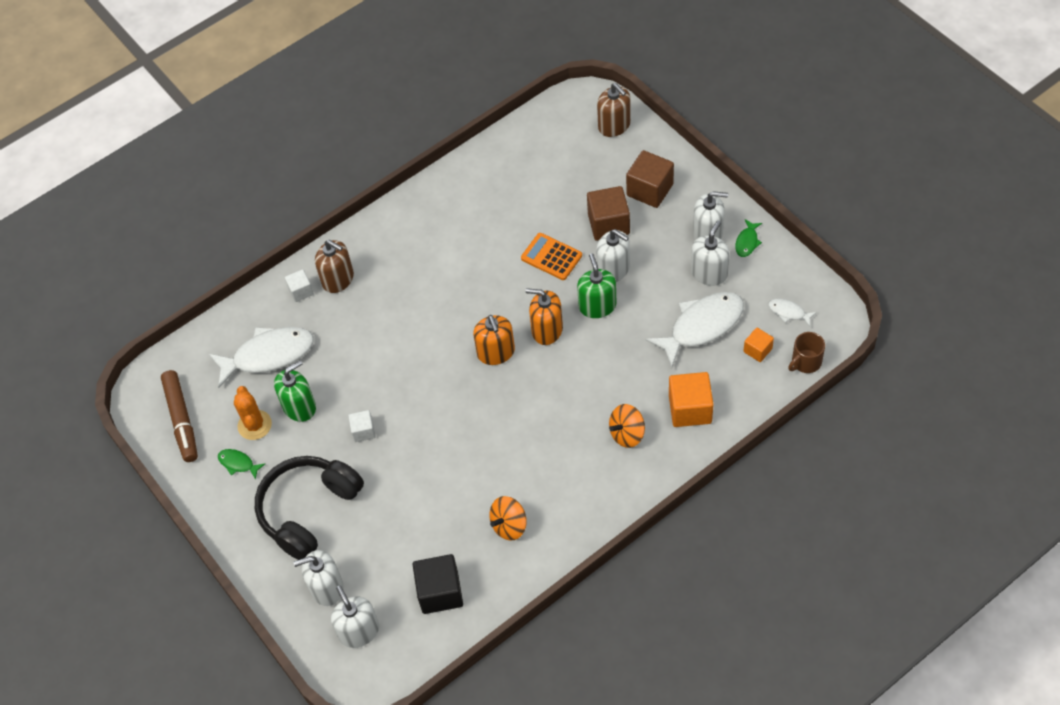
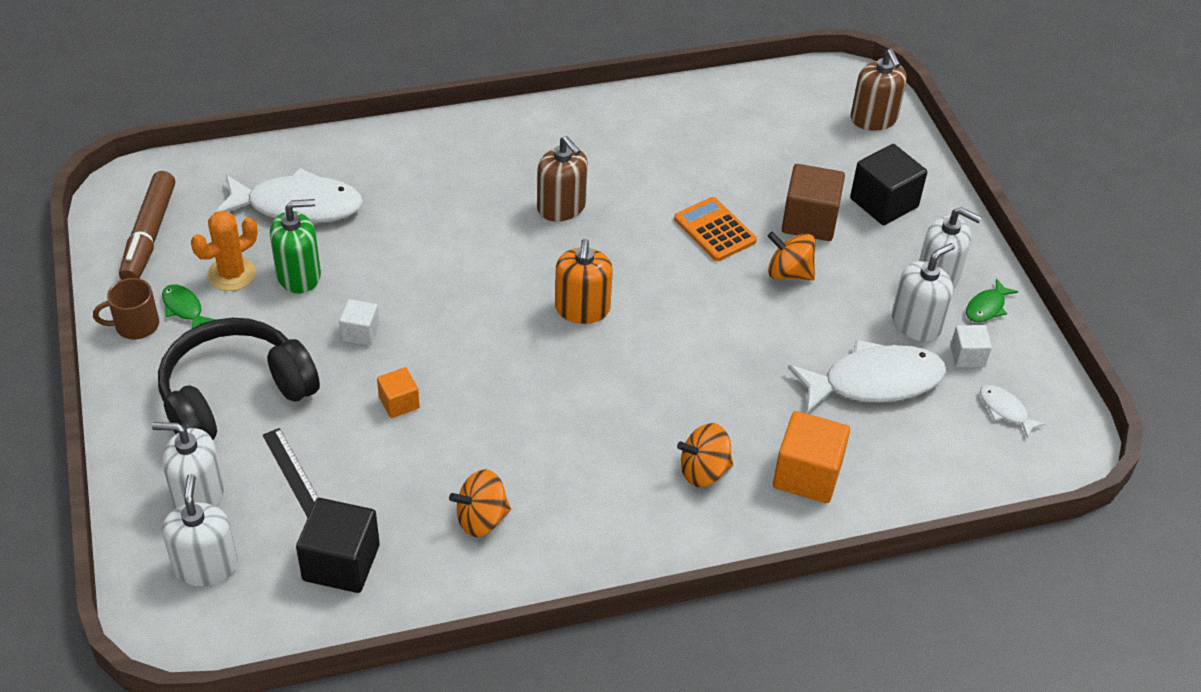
camera: 15 degrees right, 10 degrees down
(254, 425) = (232, 274): orange cactus -> orange cactus turned 45 degrees clockwise
(301, 291) = (380, 153): white cube -> white cube (967, 356)
(338, 279) = (433, 157): brown soap dispenser -> brown soap dispenser (561, 207)
(376, 546) = (293, 472): none -> black ruler
(547, 330) = (663, 308): orange soap dispenser -> none
(597, 306) = (745, 306): green soap dispenser -> none
(613, 269) = (789, 273): white soap dispenser -> orange spinning top
(649, 190) = (884, 203): brown cube -> black cube
(757, 350) = (939, 439): orange cube -> orange cube (399, 402)
(805, 362) = (1001, 480): brown mug -> brown mug (135, 325)

